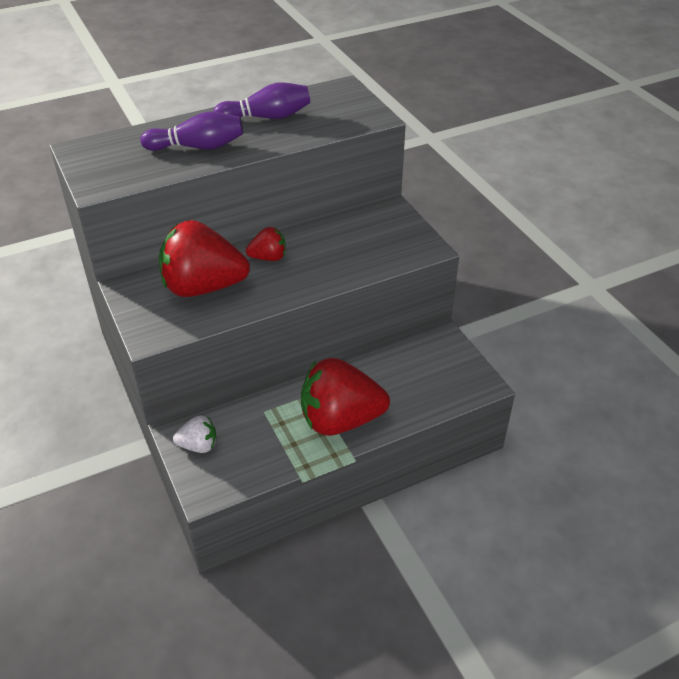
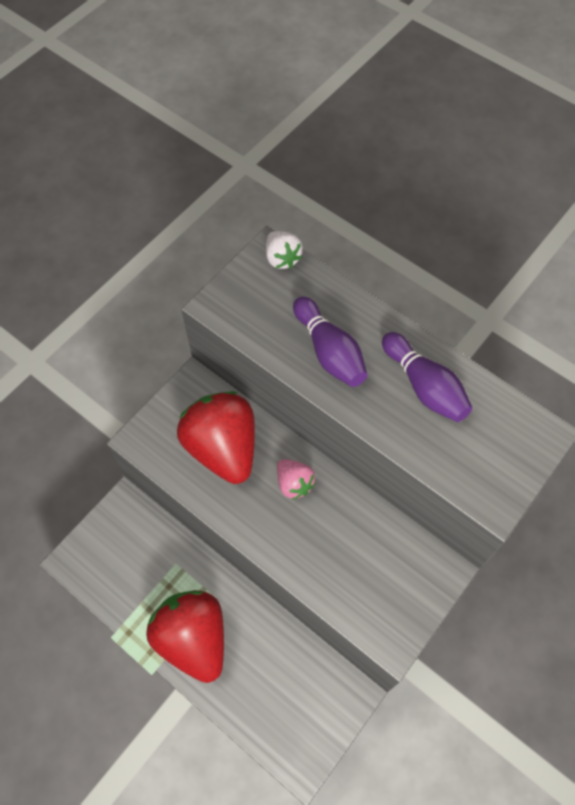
camera: 65 degrees right, 20 degrees up
(198, 445) = (116, 529): white strawberry -> white strawberry (282, 258)
(268, 258) = (294, 483): red strawberry -> pink strawberry

